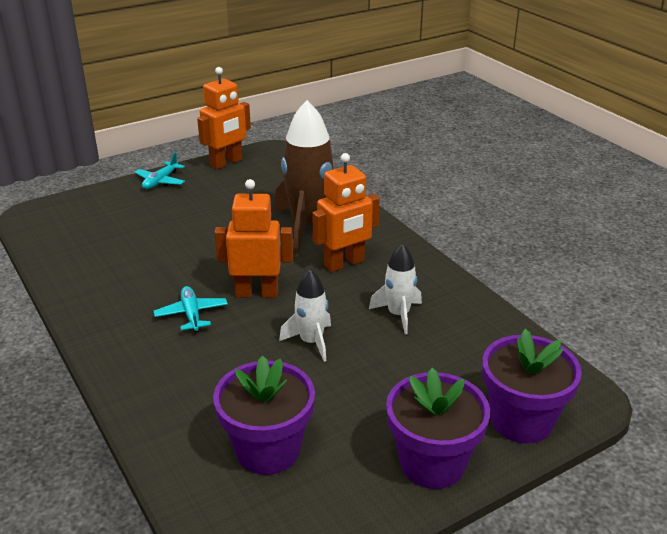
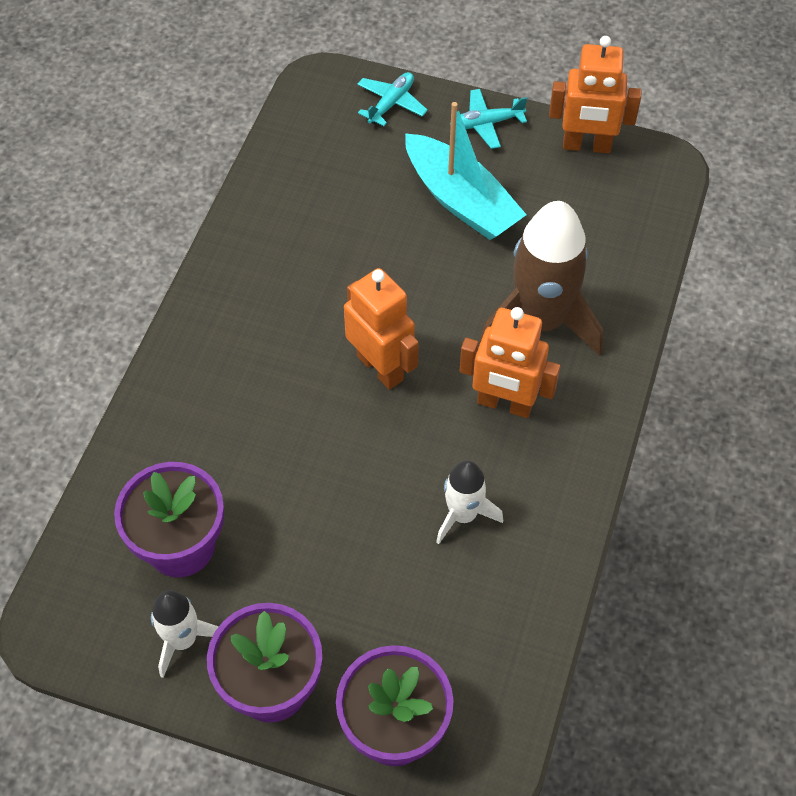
camera: 50 degrees right, 25 degrees up
(191, 314) = (299, 343): turquoise plane -> turquoise plane (391, 103)
(193, 212) = (461, 200): none -> turquoise boat
(311, 342) = (349, 470): white rocket -> white rocket (182, 640)

